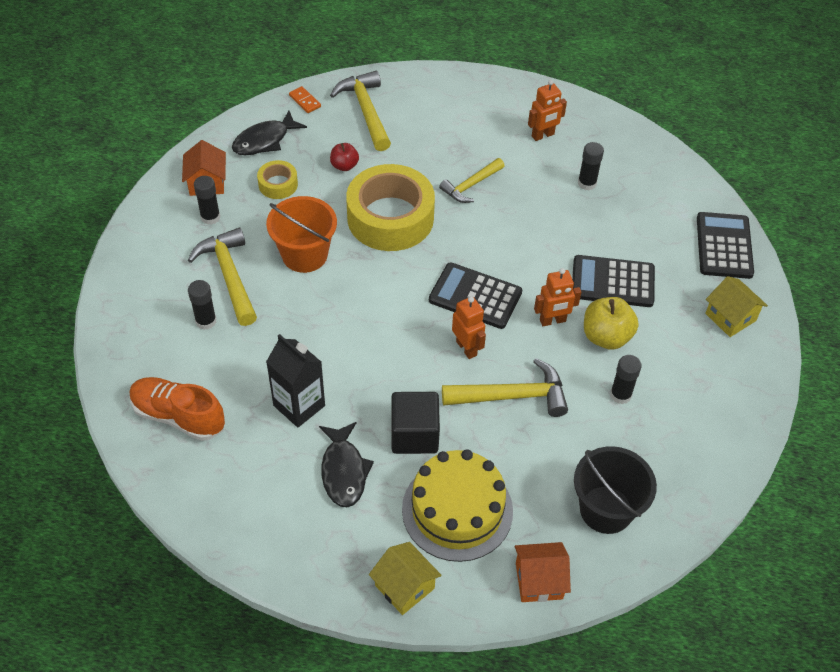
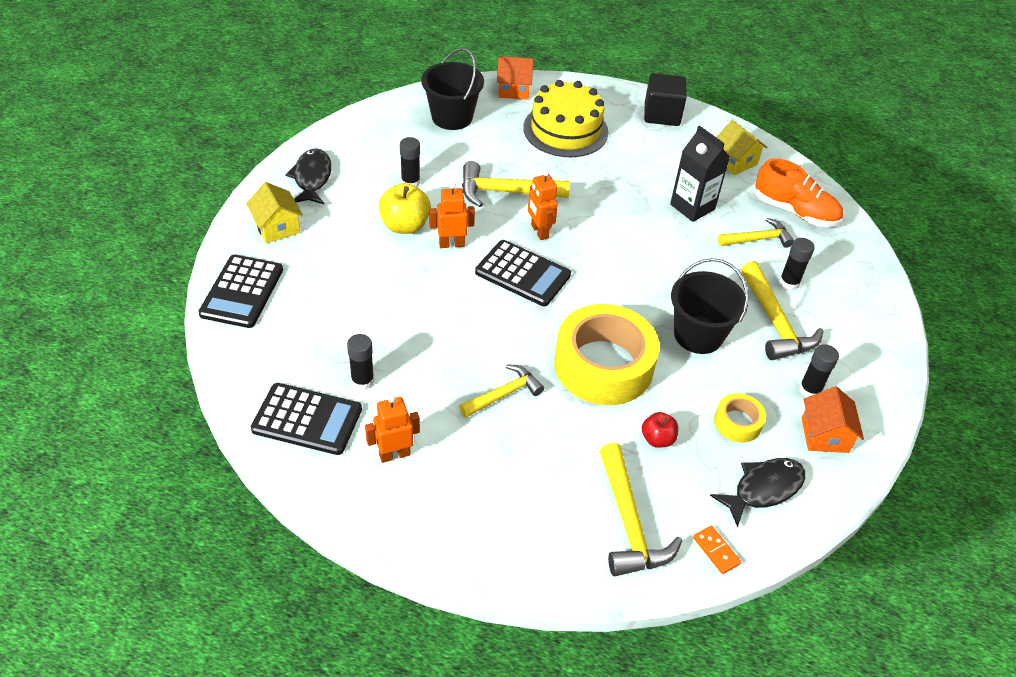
camera: 175 degrees left, 5 degrees down
(229, 370) = (758, 239): none -> yellow hammer
(304, 255) = (698, 335): orange bucket -> black bucket
(344, 471) = (652, 161): black fish -> black fish (312, 178)
(404, 586) = (609, 97): yellow house -> yellow house (735, 161)
(414, 435) = (594, 176): black cube -> black cube (662, 114)
(612, 282) = (378, 271): black calculator -> black calculator (307, 419)

